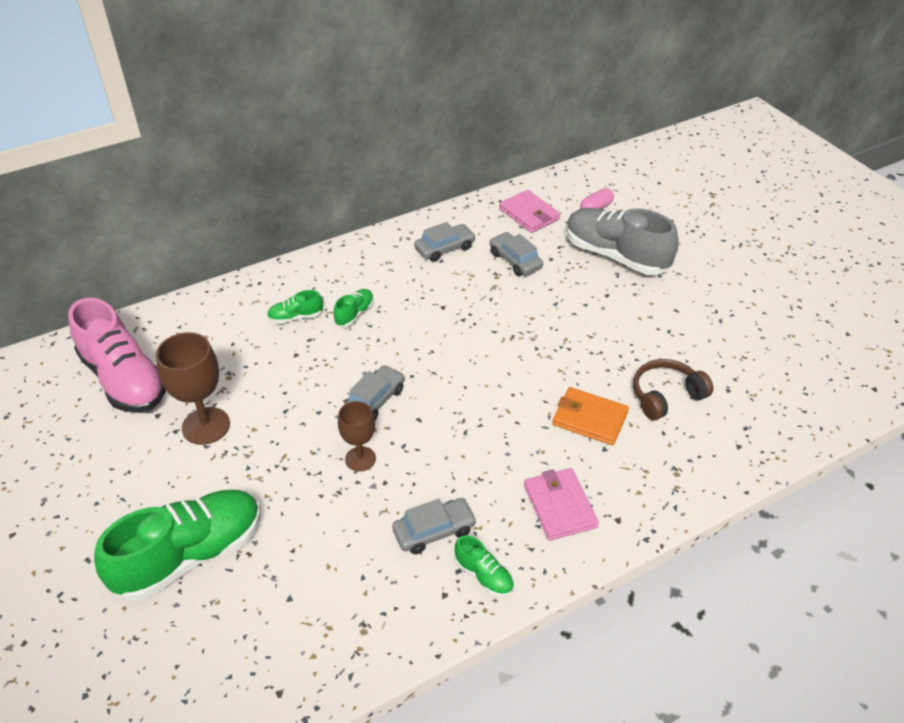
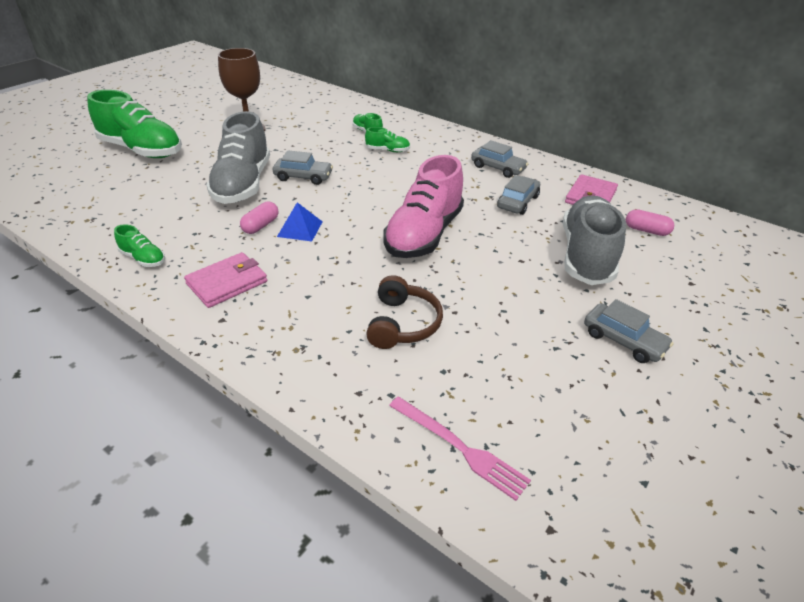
camera: 65 degrees right, 5 degrees down
(124, 379) = (275, 99): pink shoe -> pink shoe (424, 234)
(360, 459) = (243, 184): brown goblet -> grey shoe
(434, 531) = (183, 228): grey car -> grey car (623, 340)
(464, 459) = (261, 226): none -> pink capsule
(483, 575) = (143, 259): green shoe -> green shoe turned 75 degrees counterclockwise
(486, 428) = (300, 229): none -> blue pyramid
(589, 418) = (341, 280): orange wallet -> none
(666, 395) = (403, 324): brown headphones -> brown headphones turned 60 degrees clockwise
(805, 407) = (460, 448): none -> pink fork

